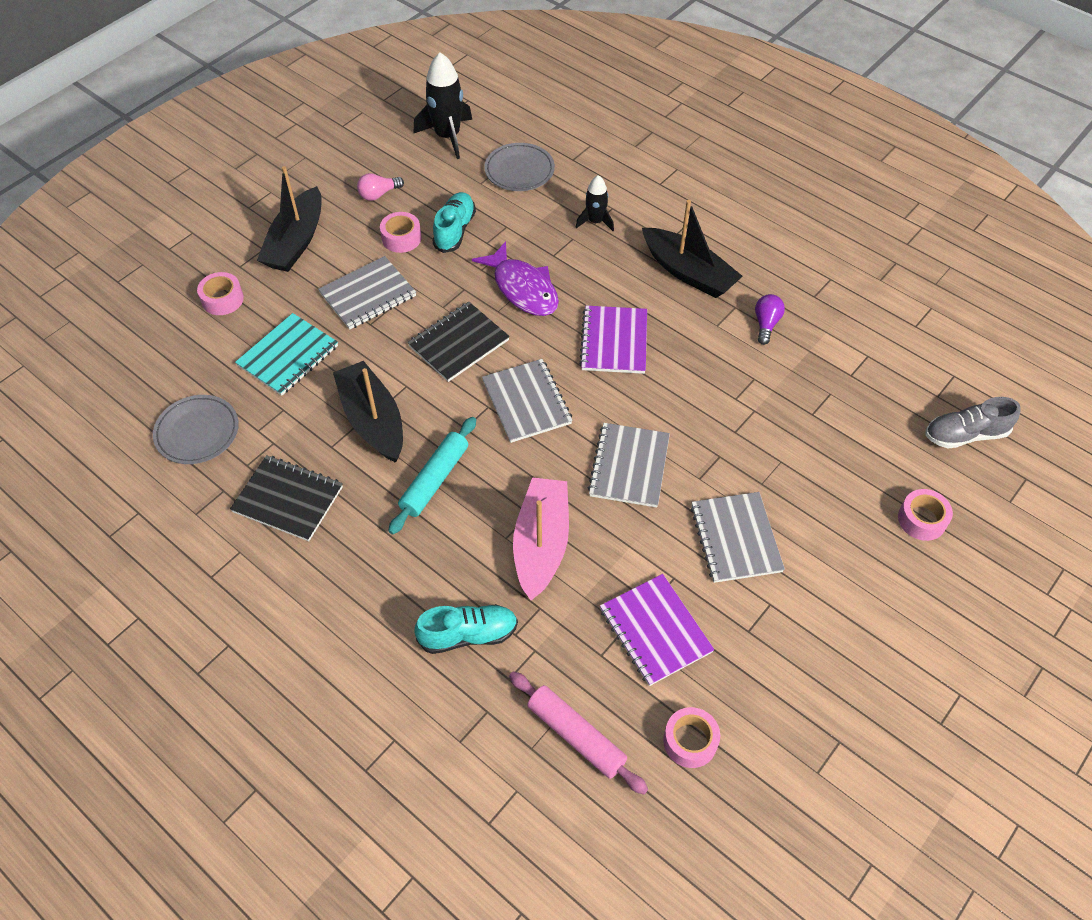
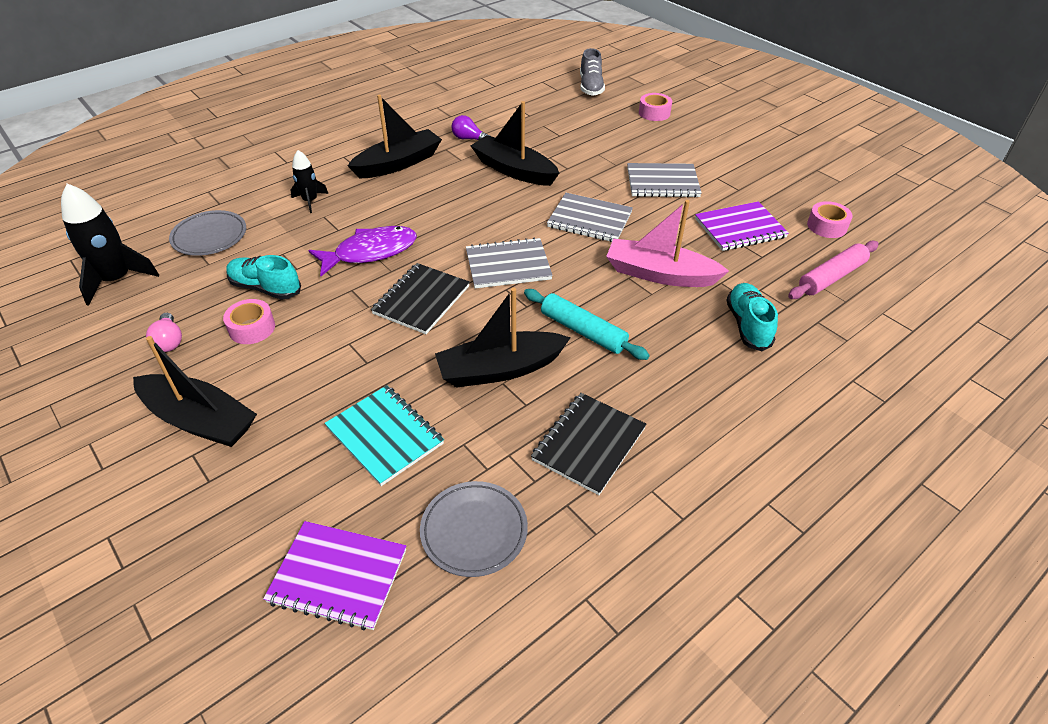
camera: 80 degrees left, 10 degrees down
(222, 299) = (259, 501): pink tape -> none
(368, 295) = (323, 361): grey notebook -> none
(458, 343) = (421, 300): black notebook -> black notebook turned 60 degrees clockwise
(614, 341) = (457, 210): purple notebook -> purple notebook (338, 576)
(711, 379) = (514, 170): none -> black boat

